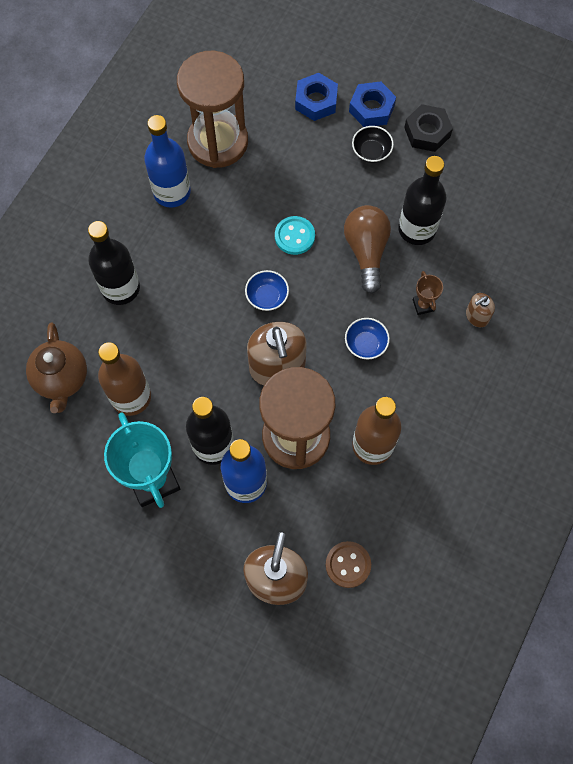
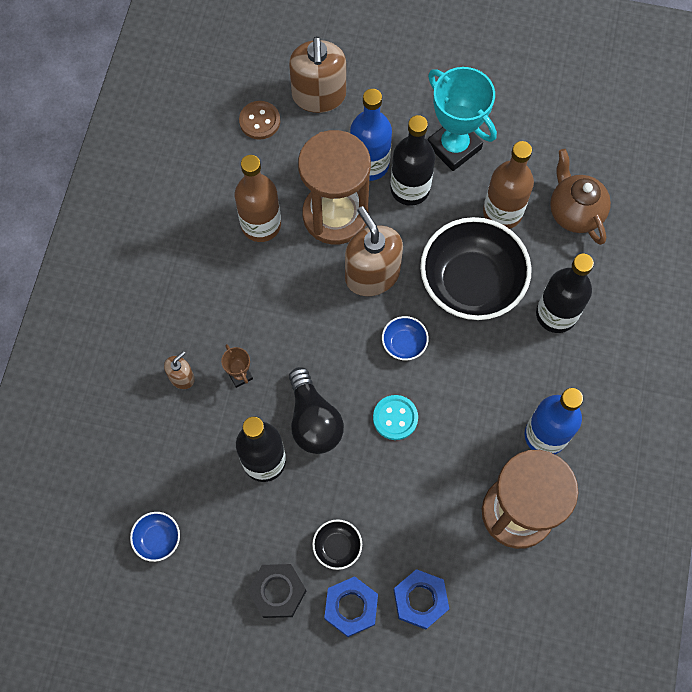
camera: 165 degrees right, 0 degrees up
(186, 336) = (471, 283): none -> black bowl
(365, 344) = (290, 319): blue bowl -> blue bowl (158, 539)
(366, 251) = (313, 420): brown light bulb -> black light bulb

